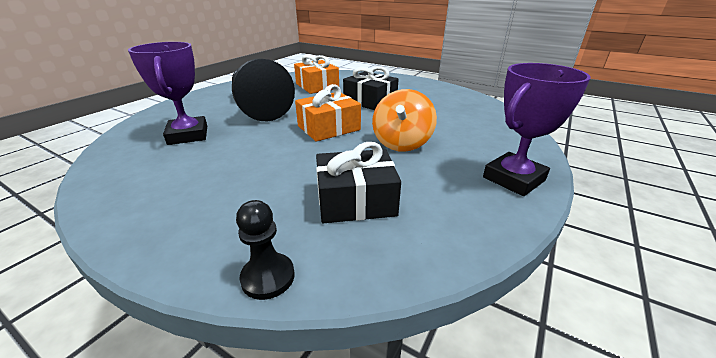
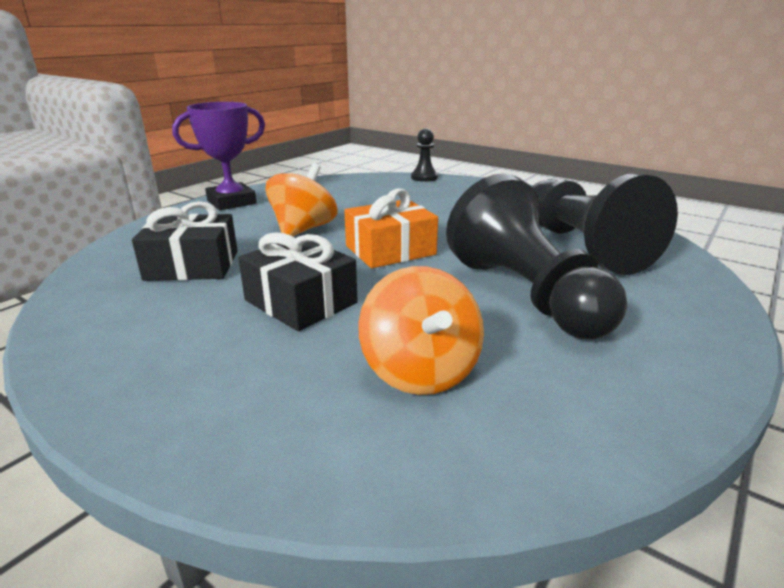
camera: 175 degrees left, 5 degrees down
(188, 135) = (582, 247): purple trophy -> black pawn
(317, 86) = (420, 371): orange gift -> orange spinning top
(356, 200) = (371, 196): black gift -> black gift (192, 265)

